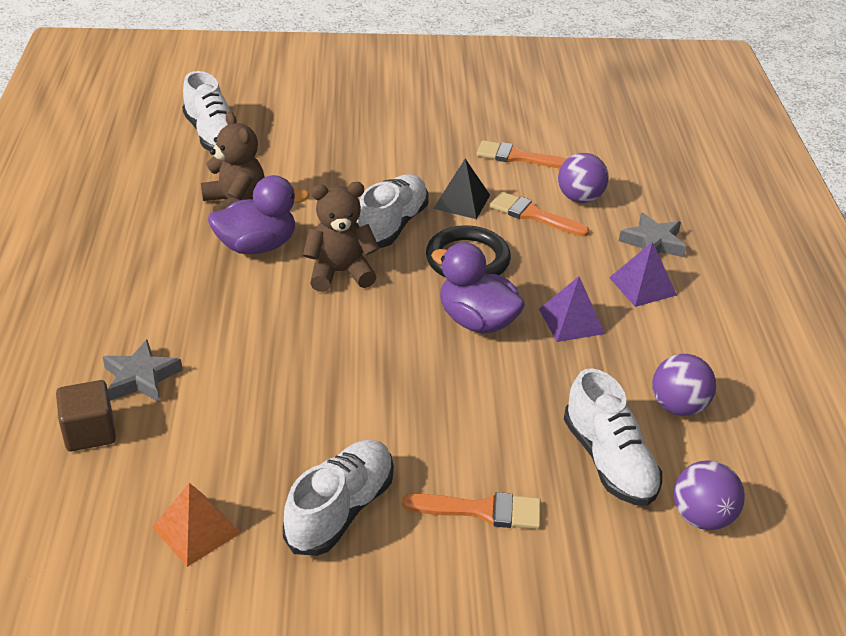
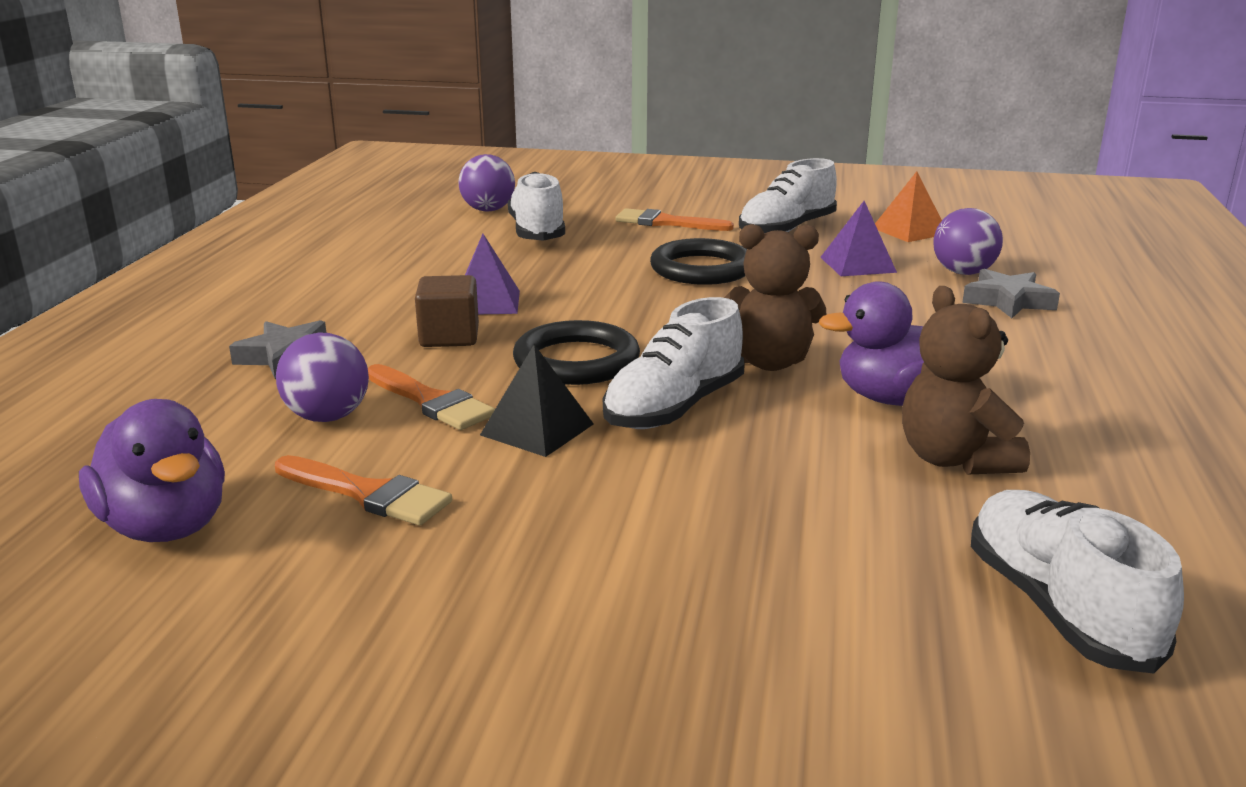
camera: 165 degrees left, 15 degrees down
(89, 432) = (1040, 275): brown cube -> brown cube (449, 337)
(415, 401) = (701, 269): none -> black ring
(476, 321) = (602, 310): purple duck -> purple duck (166, 526)
(642, 286) = (362, 321): purple pyramid -> purple pyramid (857, 264)
(678, 406) = (438, 249): purple ball -> purple ball (963, 273)

